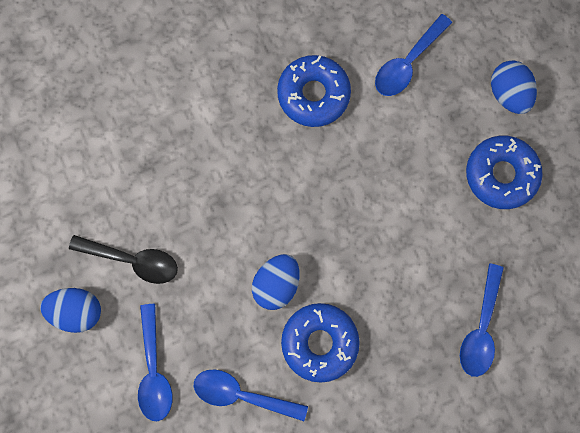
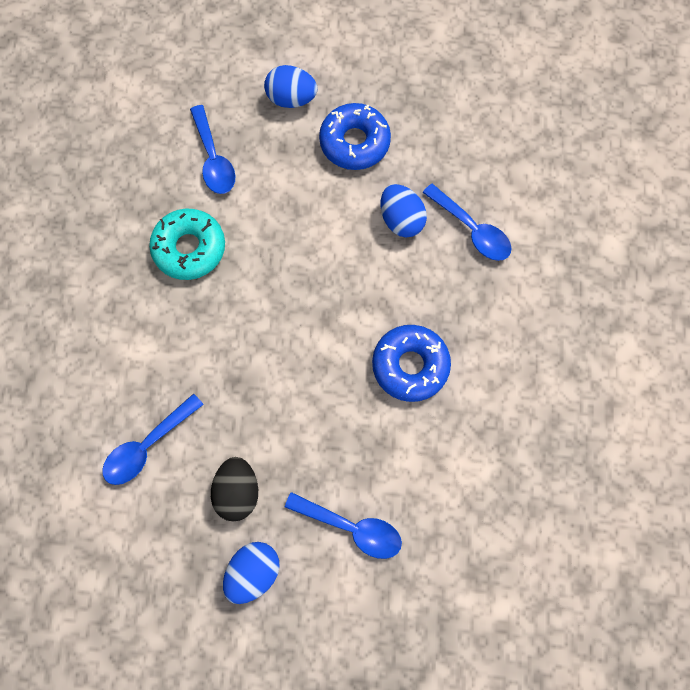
camera: 60 degrees left, 5 degrees down
(133, 260) = (238, 491): black spoon -> black egg
(242, 394) = (418, 458): blue spoon -> blue spoon (147, 446)
(276, 284) = (337, 373): blue egg -> blue egg (401, 220)
(313, 94) = (189, 248): blue donut -> turquoise donut

